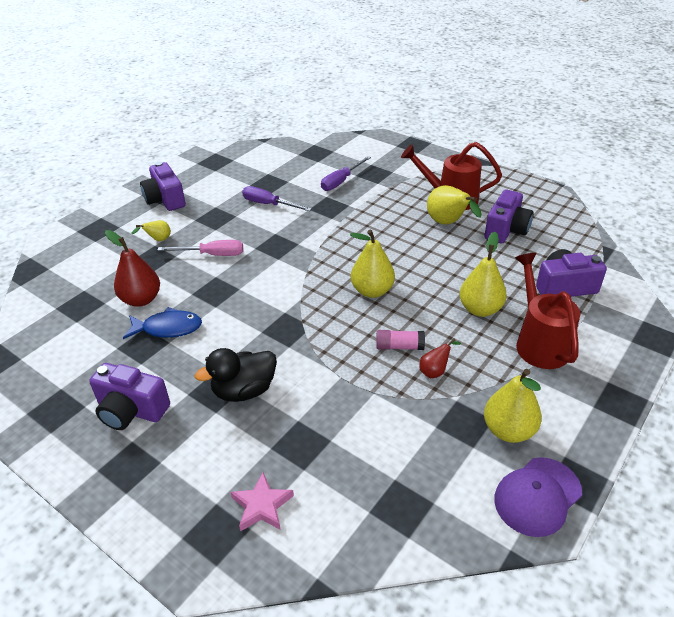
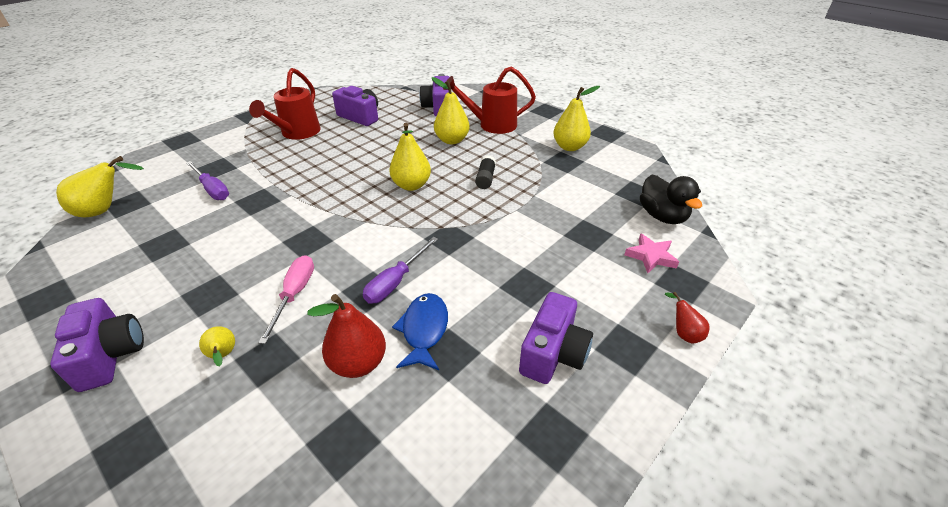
camera: 85 degrees left, 0 degrees up
(165, 199) = (110, 355): purple camera -> purple camera turned 90 degrees counterclockwise
(244, 390) = (528, 266): black duck -> black duck (662, 216)
(269, 204) = (216, 245): purple screwdriver -> purple screwdriver (395, 282)
(399, 346) = (485, 178): pink glue stick -> black glue stick
(435, 371) = (514, 166): red pear -> red pear (683, 333)
(448, 224) = (335, 139): yellow pear -> yellow pear (105, 210)
(537, 496) = (618, 146): purple cap -> none

